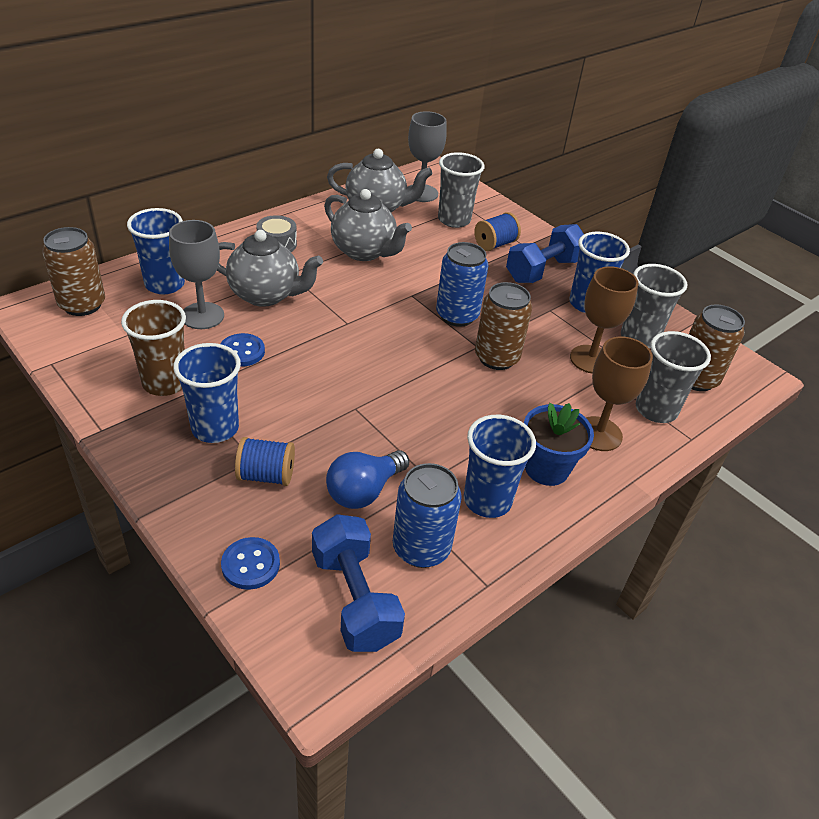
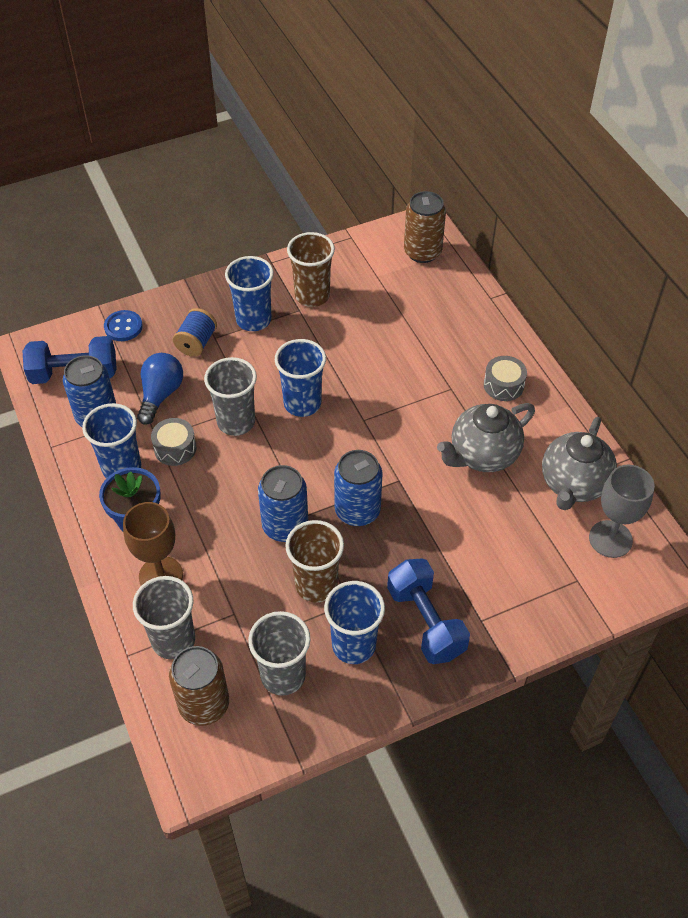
camera: 110 degrees right, 10 degrees up
(165, 284) = (444, 301): blue cup -> blue cup (302, 403)
(202, 316) = (393, 322): grey goblet -> none
(242, 351) = (339, 343): blue button -> none
(266, 295) = (417, 367): grey teapot -> none
(364, 491) = (160, 395): blue light bulb -> blue light bulb turned 45 degrees clockwise
(439, 458) = (175, 448): none -> grey drum
(454, 220) = (544, 558): grey cup -> grey cup (236, 422)
(495, 244) = (486, 587): blue spool -> none
(496, 358) = (285, 526): brown can -> blue can
(546, 330) = (316, 585): none -> brown cup
(590, 359) = (261, 610): brown goblet -> none

